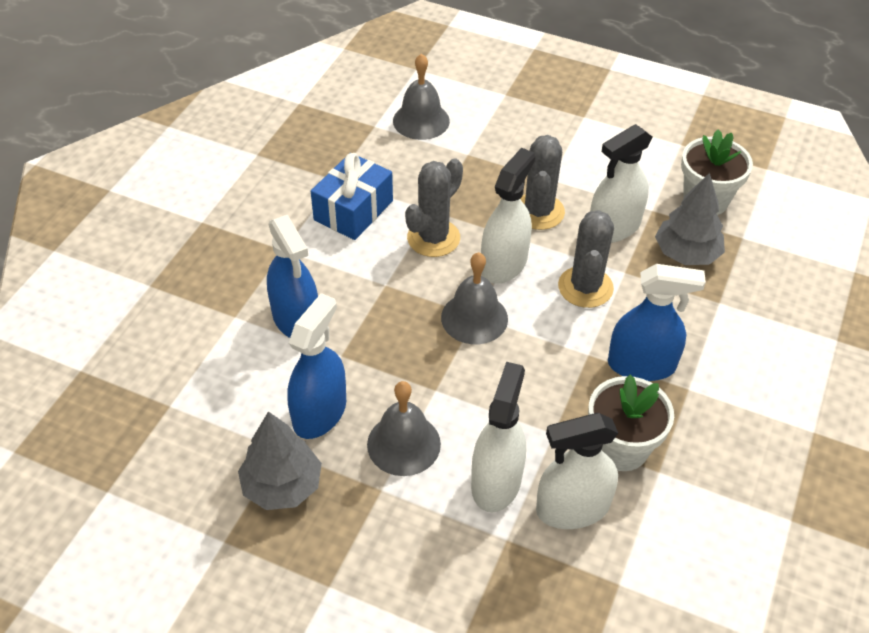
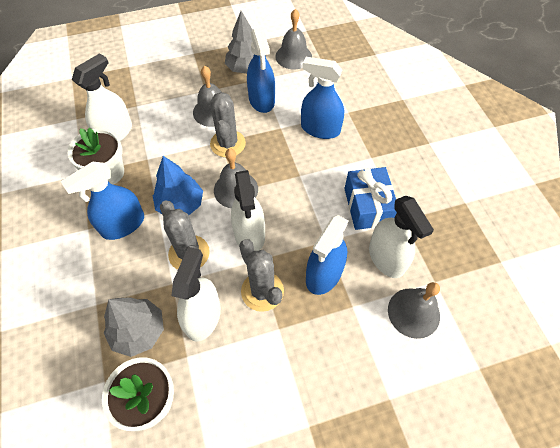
camera: 140 degrees right, 10 degrees up
(190, 454) = (293, 56): none -> grey bell
(433, 238) = (305, 222): grey cactus -> grey cactus (228, 144)
(466, 188) = (324, 274): none -> blue spray bottle
(496, 482) = (158, 122): white spray bottle -> white spray bottle (386, 258)
(554, 343) = (180, 204): none -> blue tree

